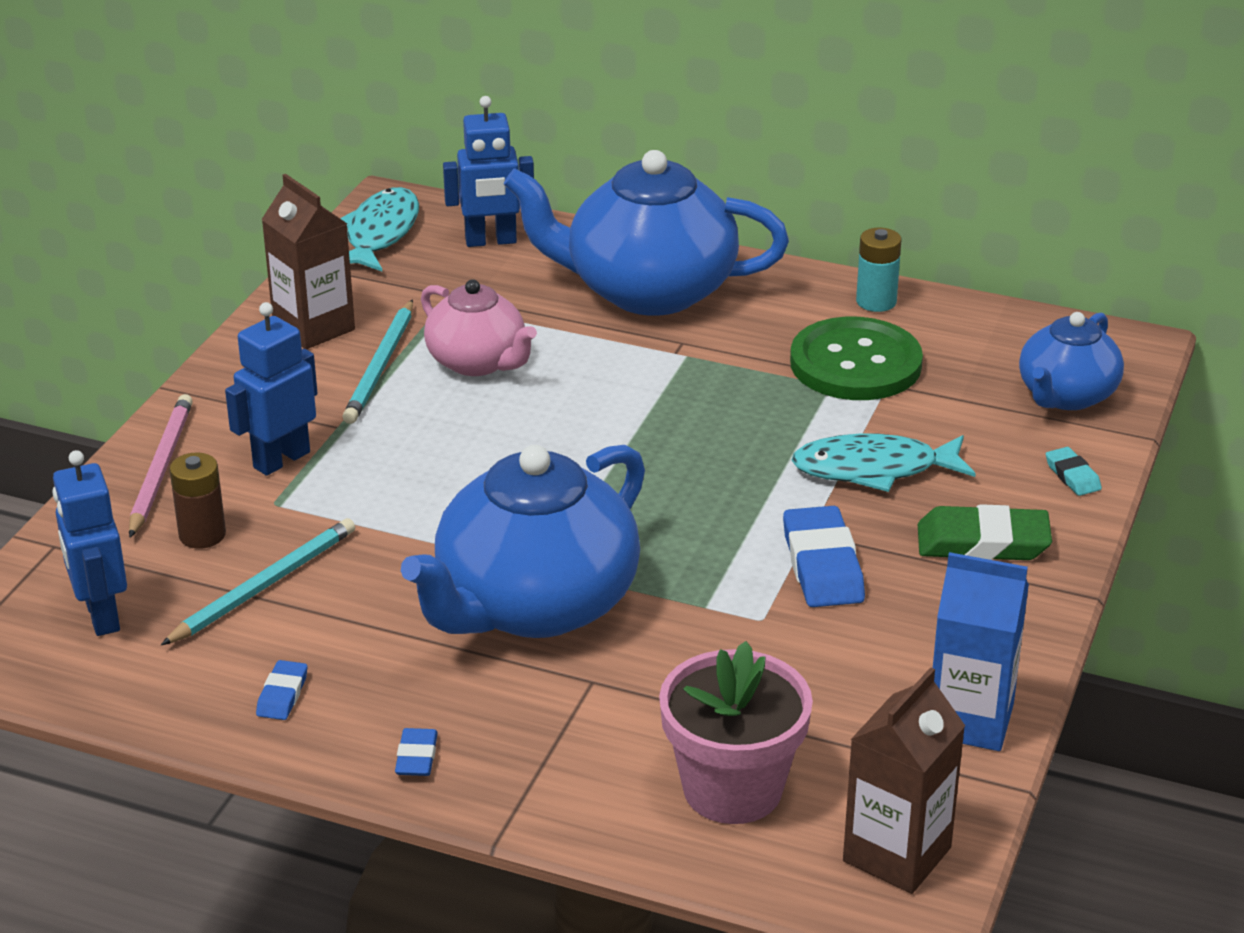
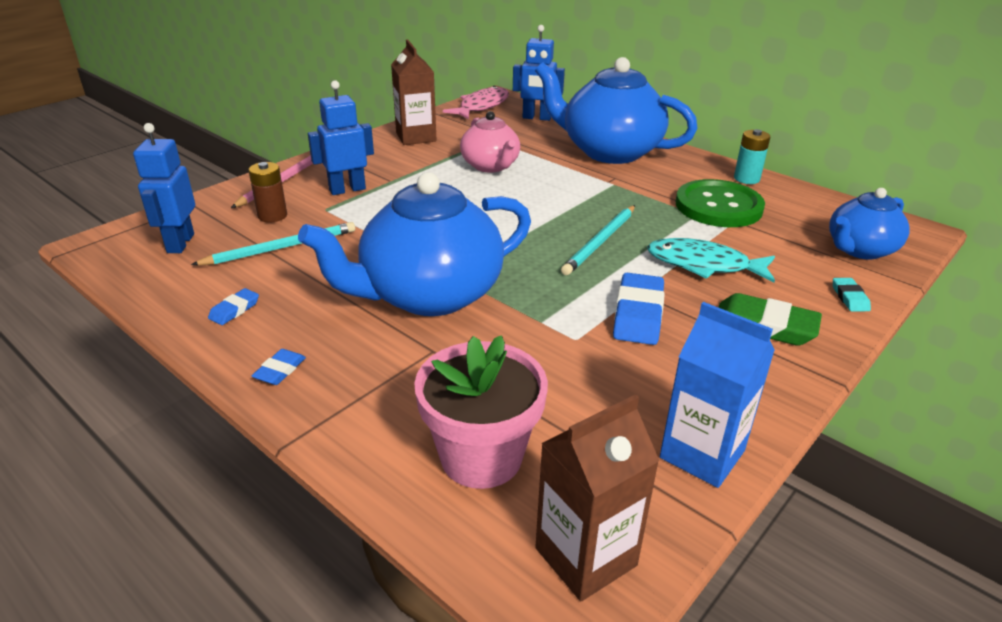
camera: 20 degrees right, 0 degrees up
(380, 233) = (481, 106): turquoise fish -> pink fish
(380, 366) = (436, 158): turquoise pencil -> turquoise pencil (600, 242)

